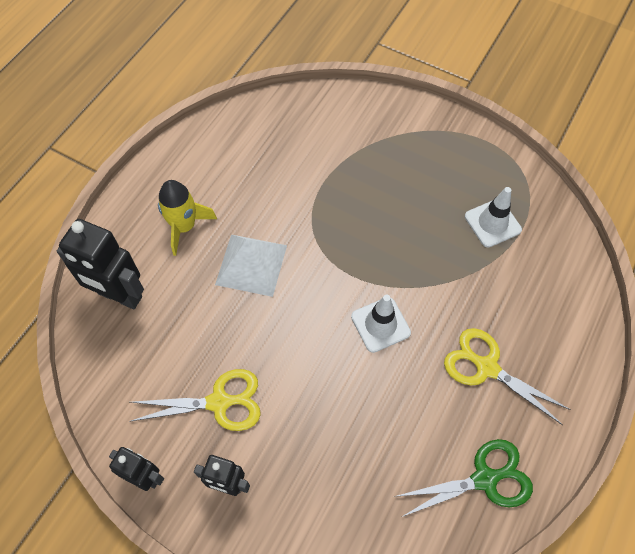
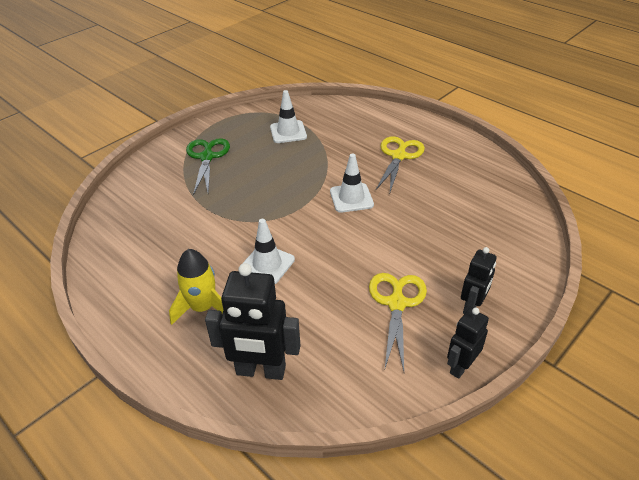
camera: 75 degrees left, 20 degrees down
(119, 296) = (261, 371): black robot -> black robot turned 60 degrees clockwise
(251, 264) = (267, 264): white pyramid -> white traffic cone
(485, 479) = (478, 171): green scissors -> green scissors (207, 157)
(486, 367) = (399, 156): yellow scissors -> yellow scissors turned 150 degrees clockwise

